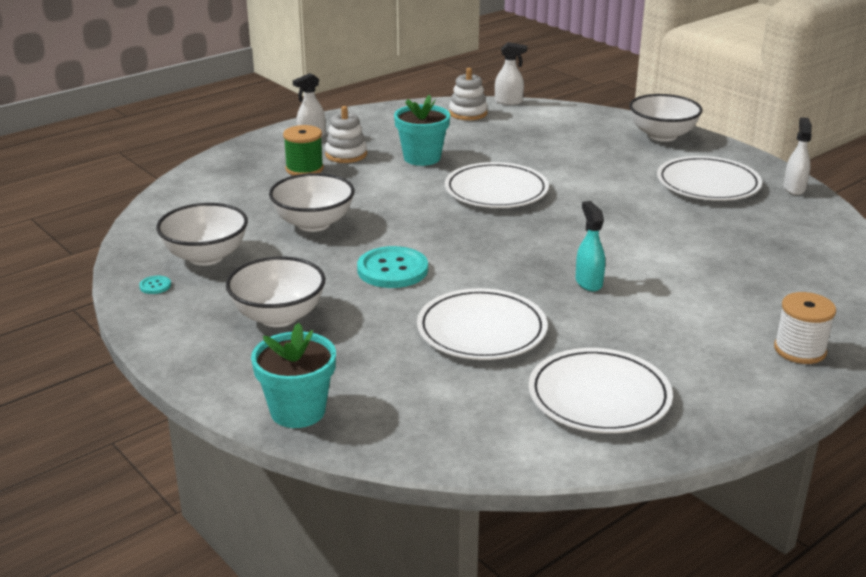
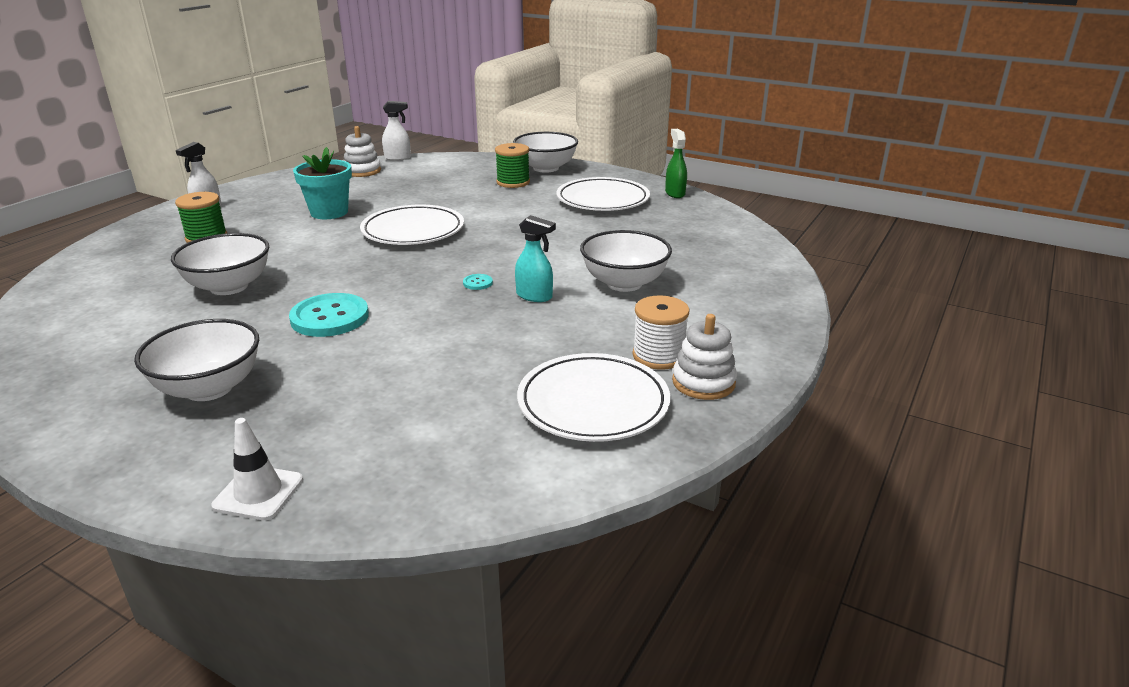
camera: 20 degrees left, 0 degrees up
(155, 286) = (44, 382): turquoise button -> turquoise button (477, 283)
(206, 257) = (106, 339): white bowl -> white bowl (624, 283)
(298, 411) = (258, 493): turquoise flower pot -> white traffic cone
(346, 155) = (249, 219): white stacking toy -> white stacking toy (703, 382)
(481, 330) = (446, 360): white plate -> none
(588, 282) = (534, 296): turquoise spray bottle -> turquoise spray bottle turned 150 degrees clockwise
(619, 149) = (513, 182): none -> green spool
(794, 188) = (675, 193): white spray bottle -> green spray bottle
(799, 350) = (753, 322): white spool -> white spool (658, 356)

